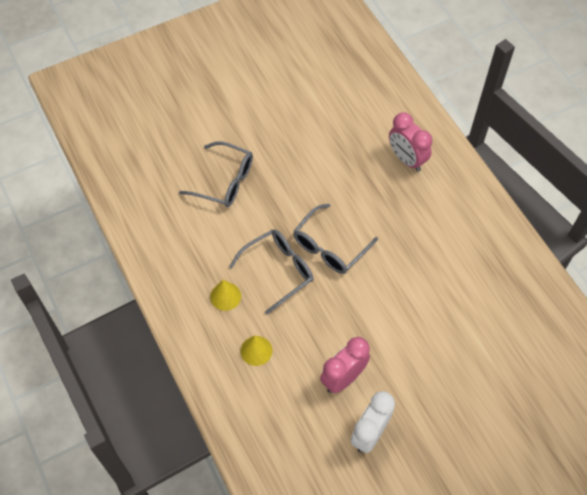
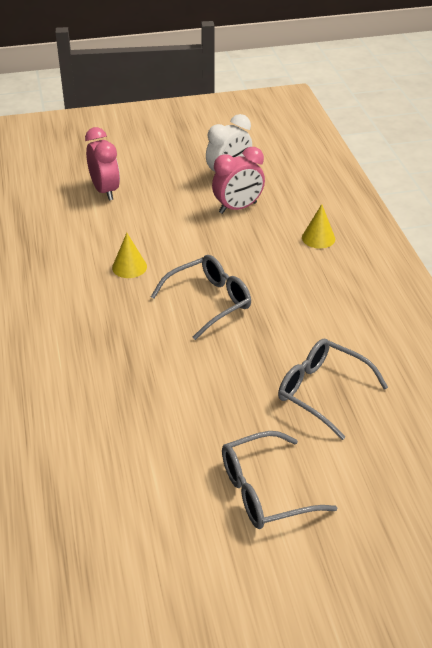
camera: 165 degrees left, 20 degrees down
(225, 296) = (342, 282): yellow cone -> yellow cone (129, 267)
(278, 271) = (277, 292): grey glasses -> grey glasses (265, 491)
(406, 159) = (67, 370): pink clock -> pink clock (105, 191)

